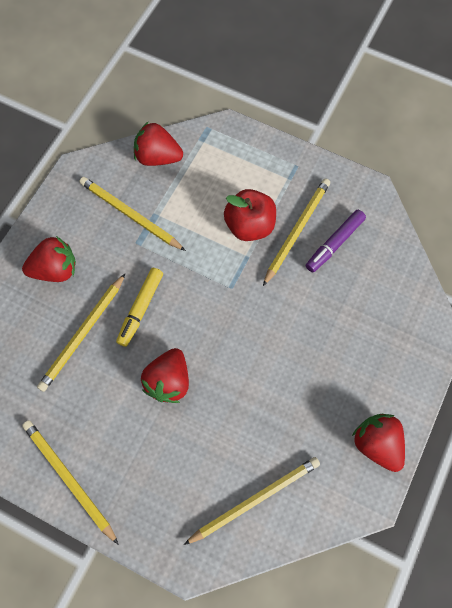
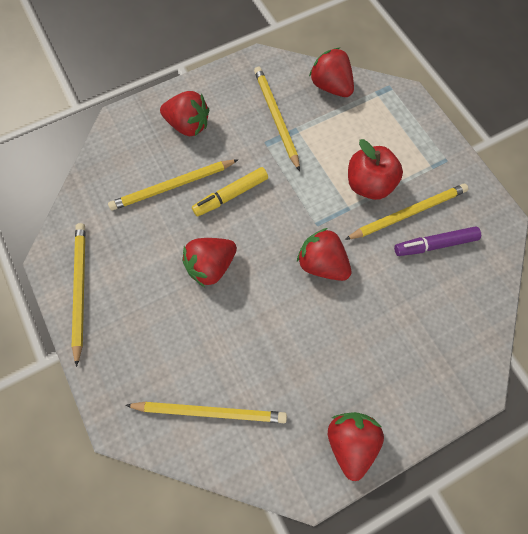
camera: 35 degrees right, 0 degrees up
(258, 318) = (322, 263): none -> red strawberry

